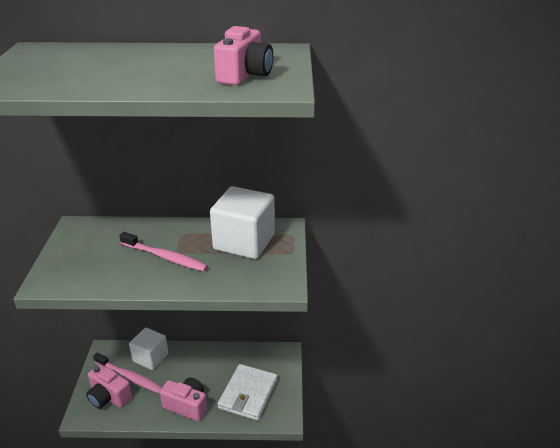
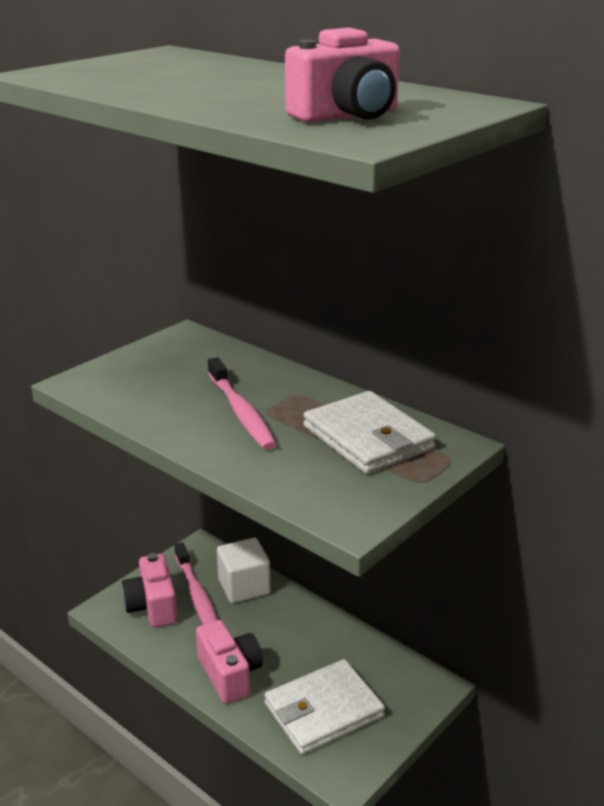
camera: 40 degrees right, 5 degrees down
(244, 242) = (368, 438): white cube -> white wallet

